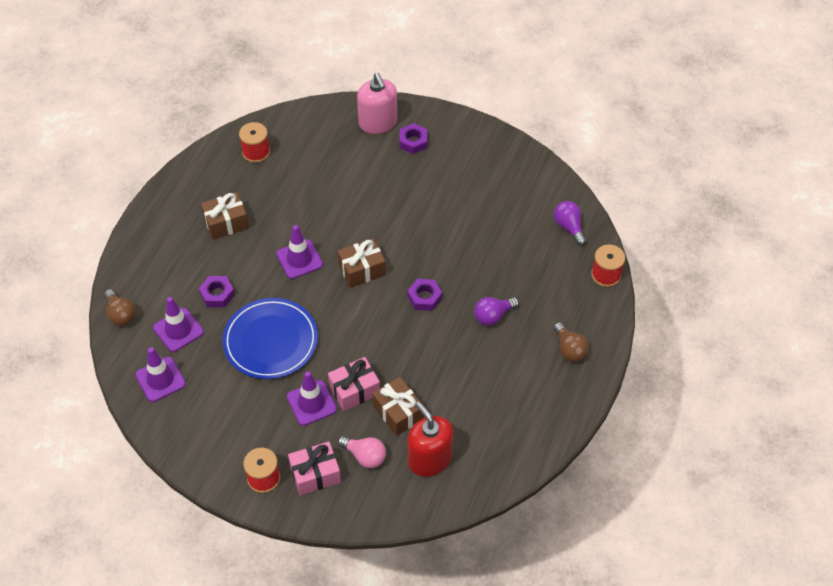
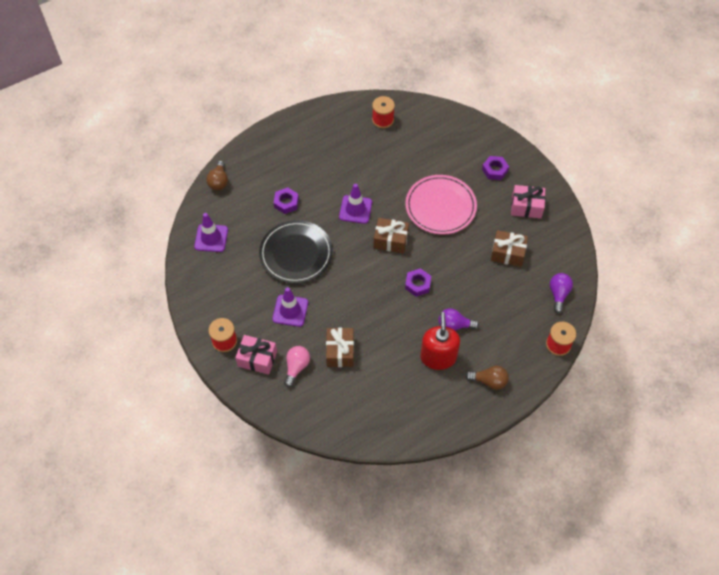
camera: 35 degrees right, 5 degrees up
(178, 330) = (245, 212): purple traffic cone -> none
(226, 223) = (327, 158): brown gift -> brown gift (507, 253)
(270, 341) = (296, 254): blue plate -> black plate
(354, 390) = (323, 319): pink gift -> pink gift (526, 207)
(365, 456) = (296, 367): pink light bulb -> pink light bulb turned 135 degrees counterclockwise
(378, 123) = (480, 143): pink soap dispenser -> none
(386, 207) = (440, 206): none -> pink plate
(429, 459) = (336, 396): red soap dispenser -> red soap dispenser (438, 357)
(569, 349) = (489, 381): brown light bulb -> brown light bulb turned 90 degrees counterclockwise

